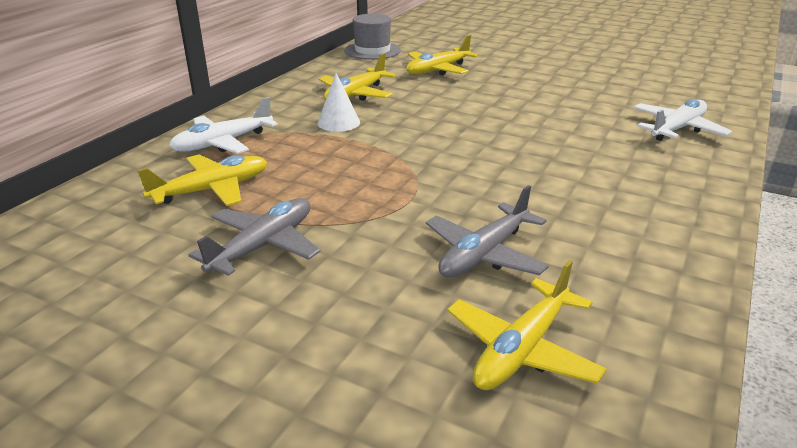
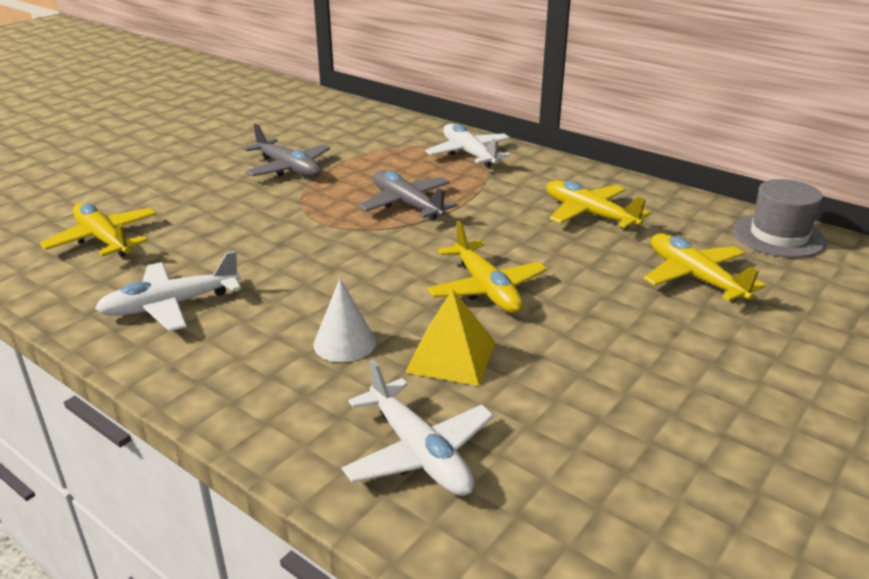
camera: 100 degrees right, 0 degrees up
(212, 190) = (381, 152): yellow plane -> yellow plane (486, 289)
(338, 122) = (504, 201): white cone -> white cone (344, 343)
(484, 254) = (216, 243): grey plane -> grey plane (407, 204)
(581, 127) = (451, 356): none -> yellow pyramid
(618, 250) = (170, 305): none -> white plane

